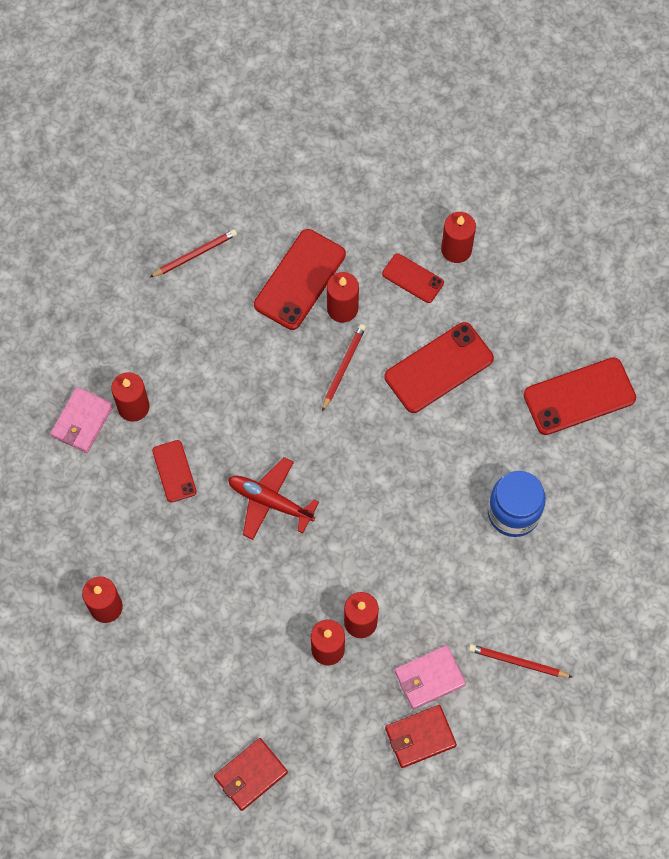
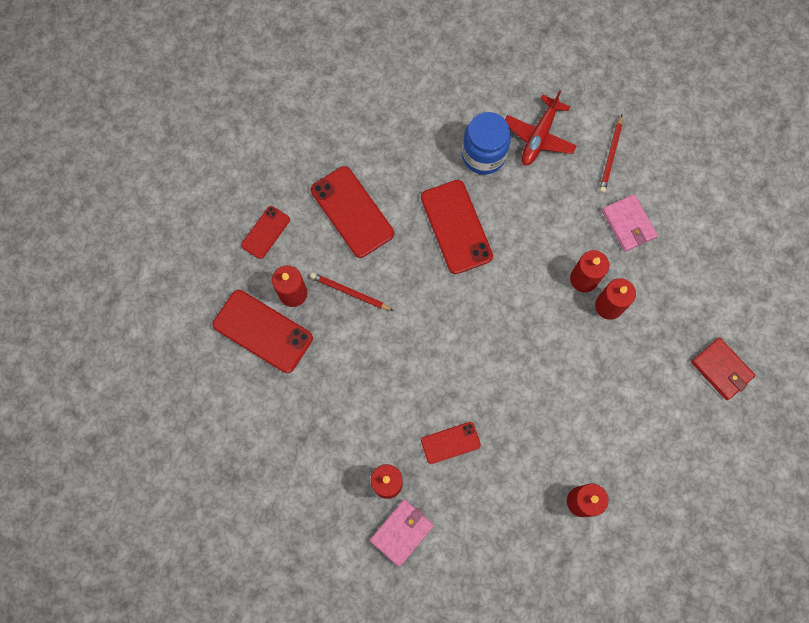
camera: 90 degrees left, 5 degrees up
(82, 421) = (402, 532): pink wallet -> pink wallet turned 75 degrees counterclockwise
(195, 255) = (233, 429): red pencil -> none
(270, 501) = (477, 356): red plane -> red plane (539, 136)
(420, 737) = (678, 232): red wallet -> none
(456, 249) = (239, 195): red candle -> none
(579, 396) = (380, 101): red phone -> red phone (456, 227)

